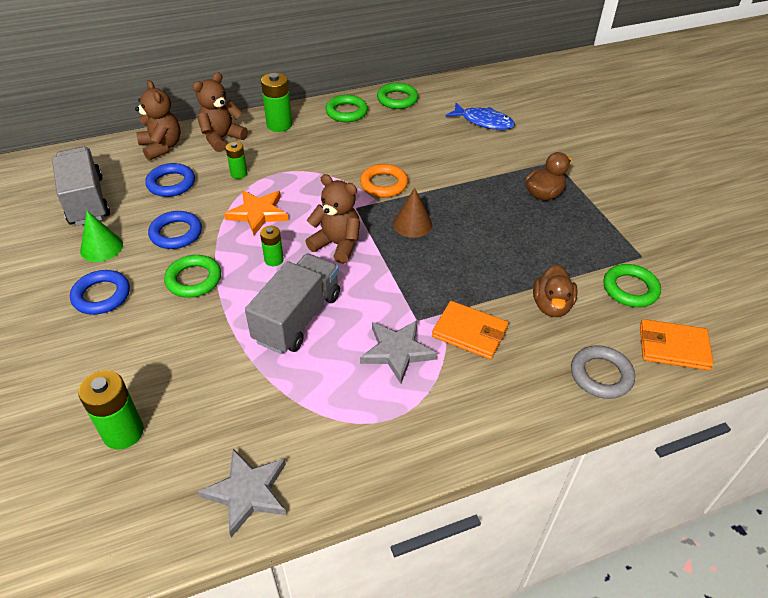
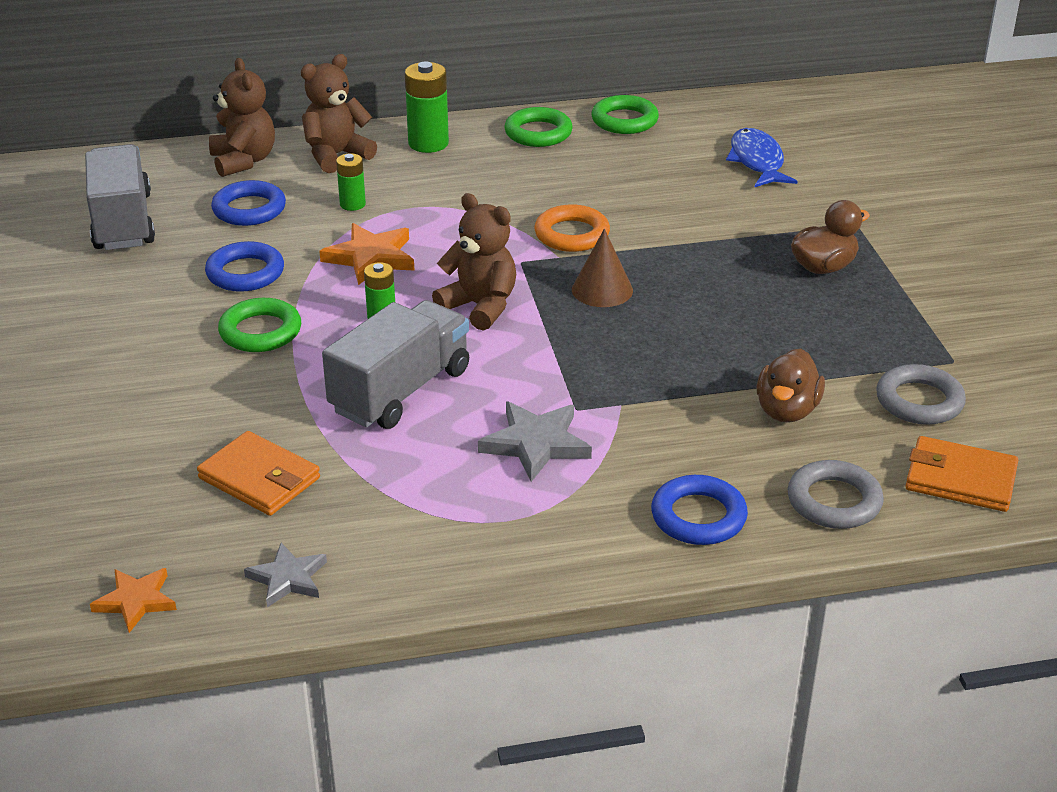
camera: 10 degrees right, 10 degrees down
(101, 247) = (136, 281): green cone -> none
(101, 295) = (127, 339): blue ring -> blue ring (698, 516)
(123, 432) = (133, 496): green battery -> none
(138, 530) = (136, 601): none -> orange star
(247, 492) = (288, 578): grey star -> grey star, size x0.66
(470, 332) = (650, 431): orange wallet -> orange wallet (260, 478)
(483, 122) = (757, 161): blue fish -> blue fish turned 135 degrees counterclockwise
(630, 289) = (919, 401): green ring -> grey ring

